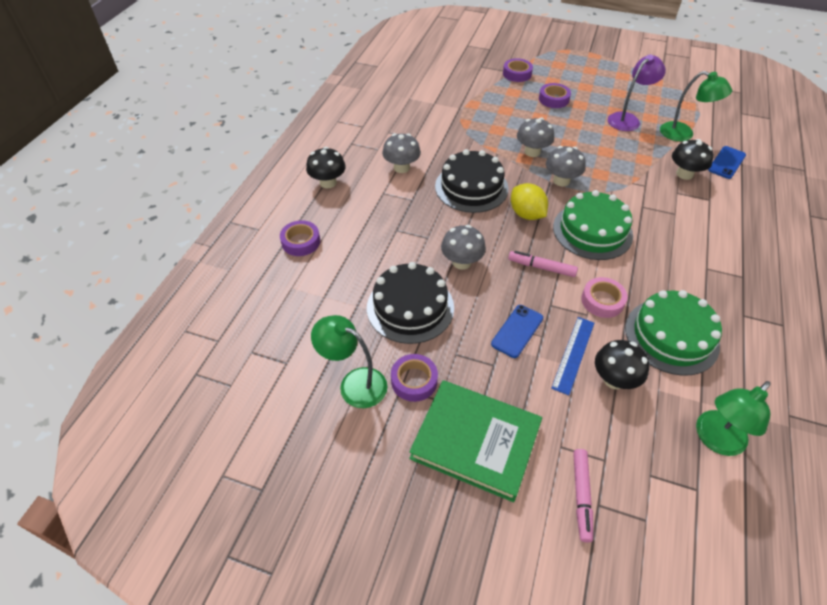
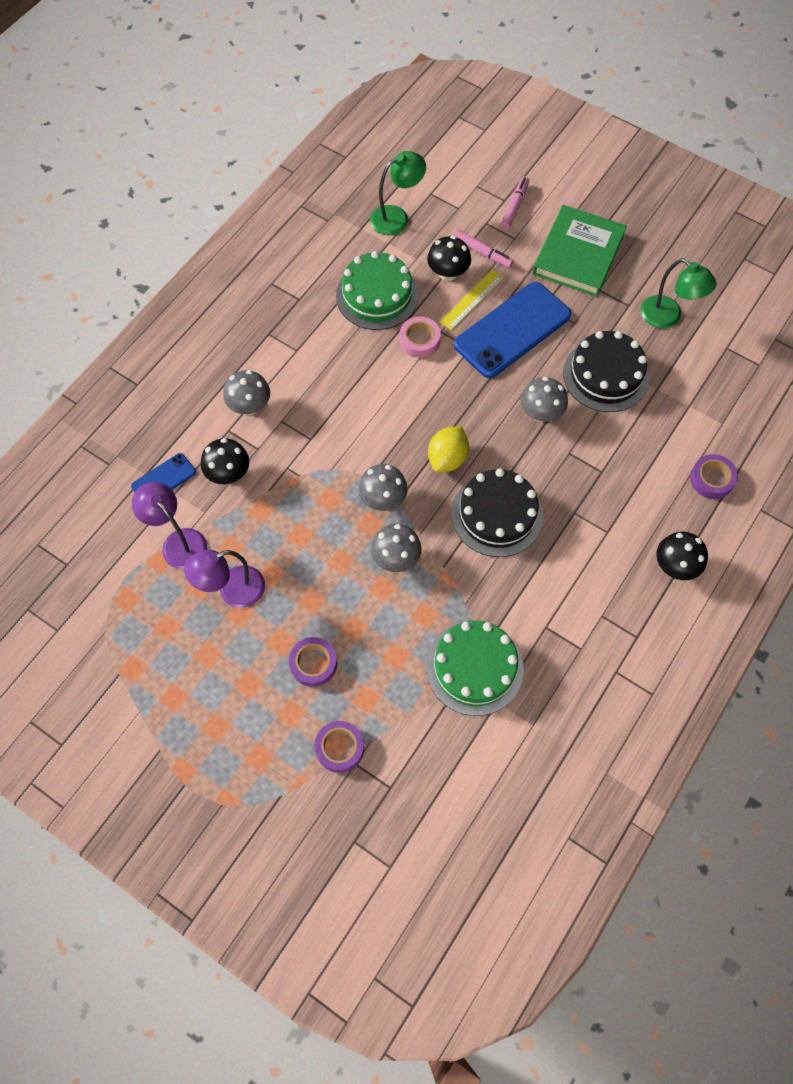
camera: 165 degrees left, 15 degrees up
(401, 167) = (576, 570): grey mushroom -> grey mushroom (250, 406)
(414, 381) = (616, 308): purple tape -> none
(475, 441) = (578, 254): green book -> green book turned 75 degrees clockwise
(517, 331) = (512, 330): blue phone -> blue phone, size x2.05
(526, 214) = (447, 458): yellow lemon -> yellow lemon turned 45 degrees clockwise
(541, 267) = (461, 388): pink marker -> pink marker (482, 252)
(573, 354) = (471, 299): blue ruler -> yellow ruler
(592, 231) = (385, 419): green cake -> green cake (474, 667)
(683, 134) = (178, 542): green lamp -> purple lamp

